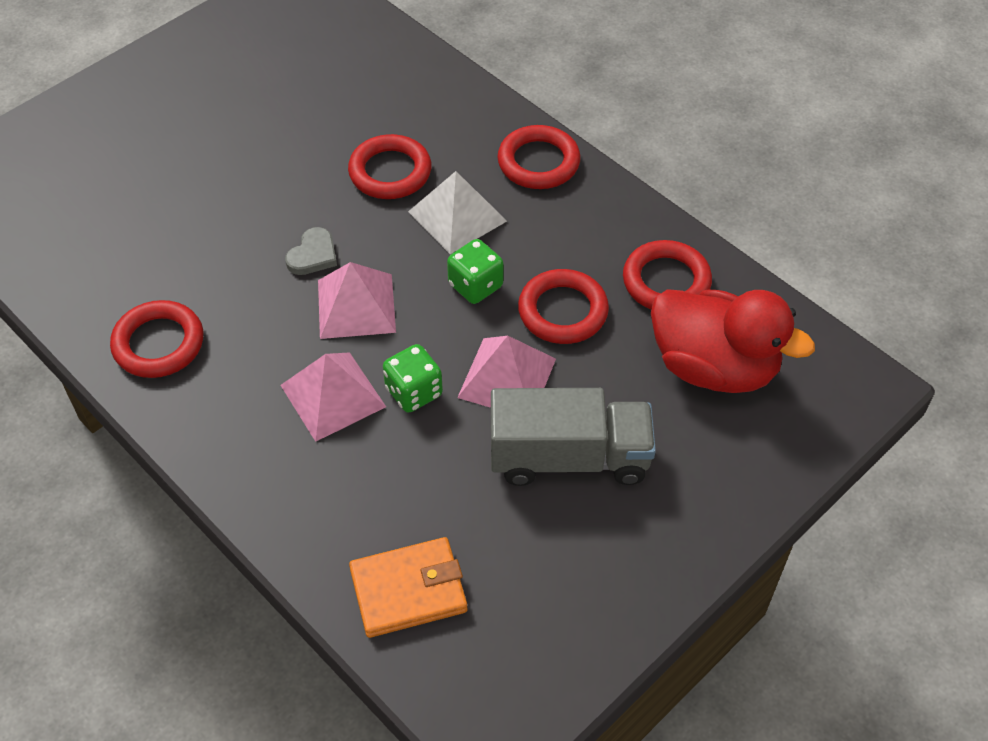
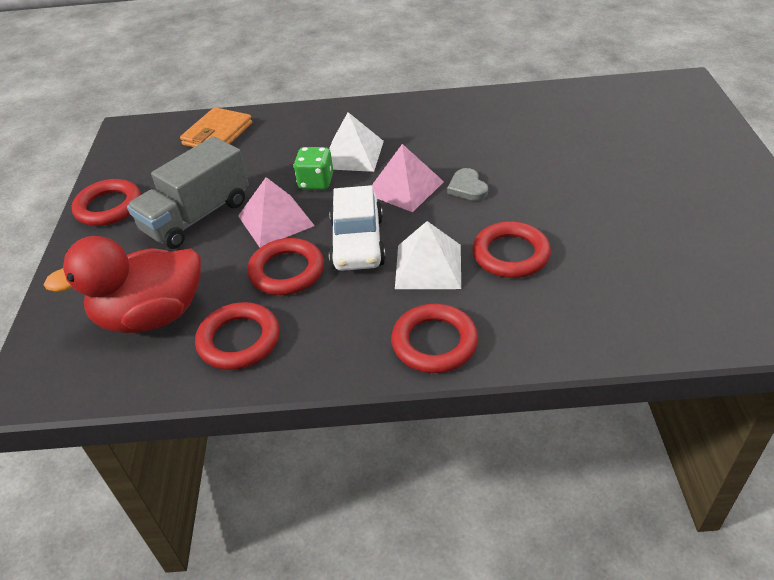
camera: 135 degrees right, 10 degrees down
(158, 344) = (463, 113): red ring -> red ring (109, 207)
(333, 396) = (352, 154): pink pyramid -> white pyramid
(475, 286) = (357, 243): green dice -> white car

